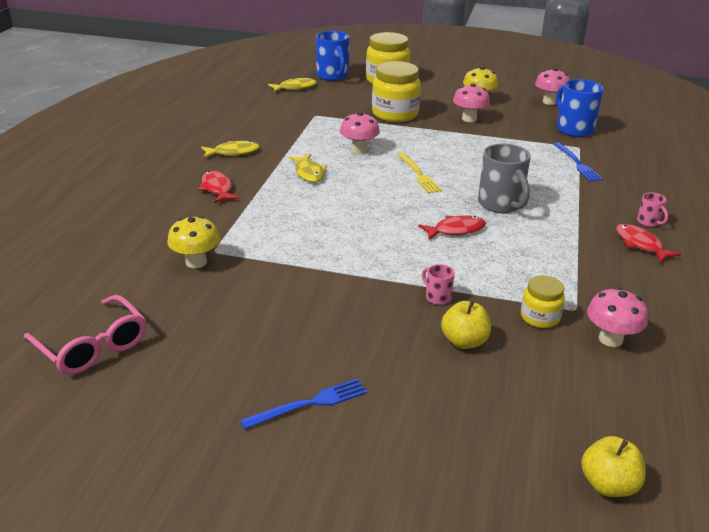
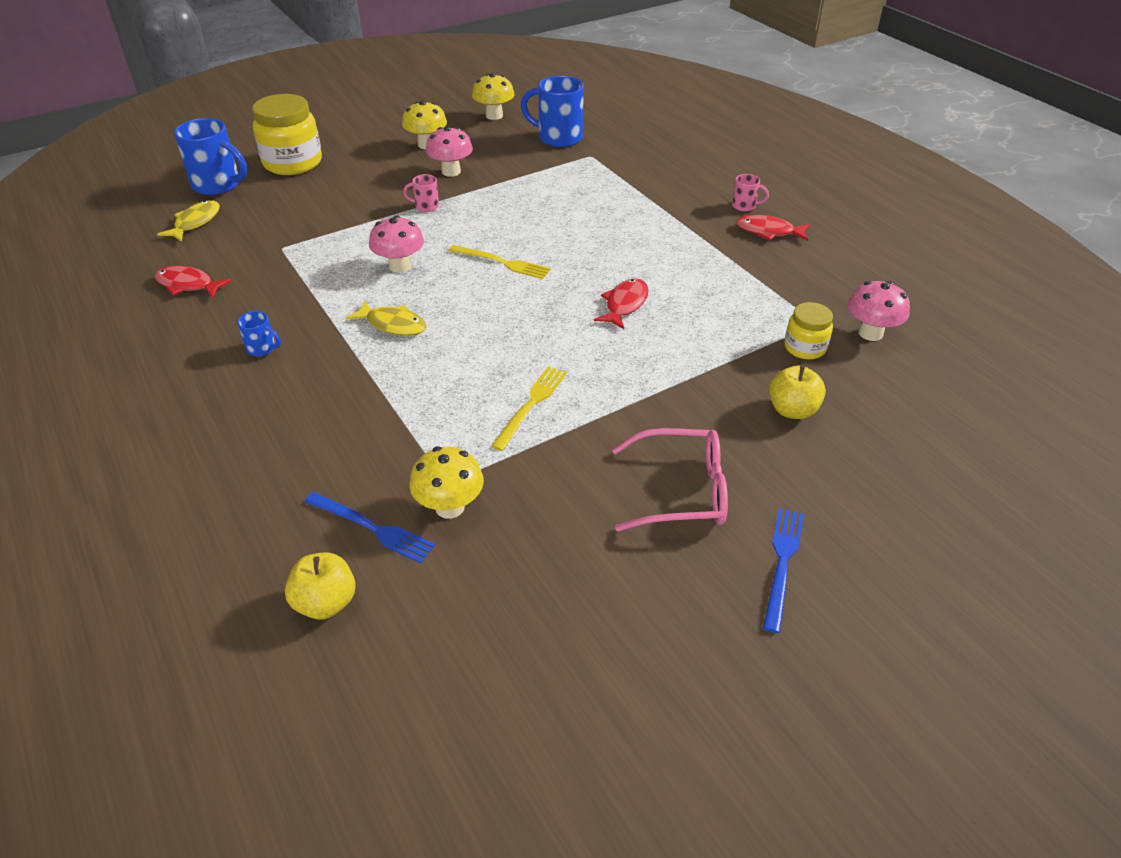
camera: 45 degrees left, 10 degrees up
(93, 346) = (510, 684): pink glasses -> pink glasses (683, 491)
(217, 188) = (321, 405): red fish -> red fish (188, 285)
(233, 152) = (262, 348): yellow fish -> blue mug
(313, 245) = (531, 405): none -> yellow fork
(395, 114) = (368, 202): yellow jar -> none
(437, 297) = (712, 383): pink mug -> pink mug (426, 206)
(501, 204) = (619, 254): grey mug -> none
(549, 102) = (494, 116): pink mushroom -> yellow mushroom
(577, 163) = (614, 175): blue fork -> blue fork (372, 528)
(608, 484) = (1031, 454): yellow apple -> yellow apple (326, 602)

